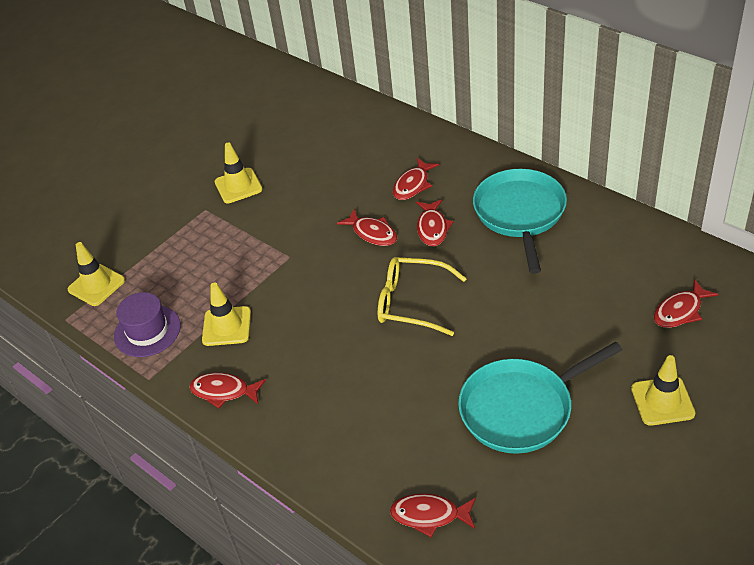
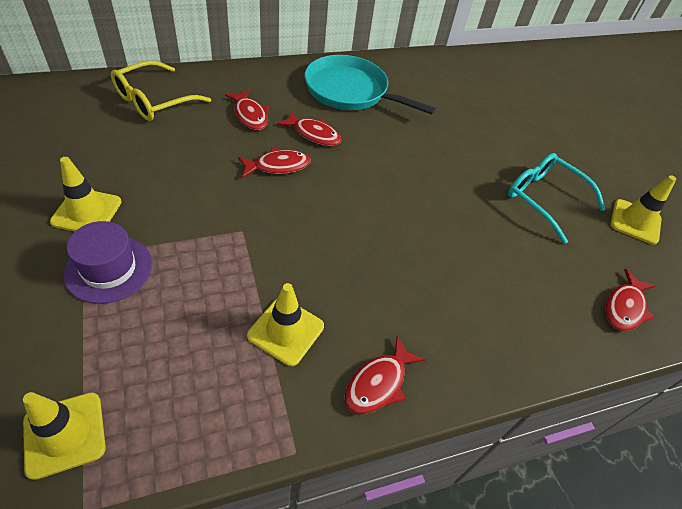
camera: 70 degrees left, 5 degrees up
(147, 331) = (214, 413): purple hat -> purple hat (109, 269)
(412, 302) = (386, 190): yellow glasses -> yellow glasses (154, 100)
(521, 409) = (545, 199): turquoise pan -> turquoise glasses
(662, 401) = (579, 139): yellow traffic cone -> yellow traffic cone (635, 222)
(680, 311) = (508, 90): red fish -> none

